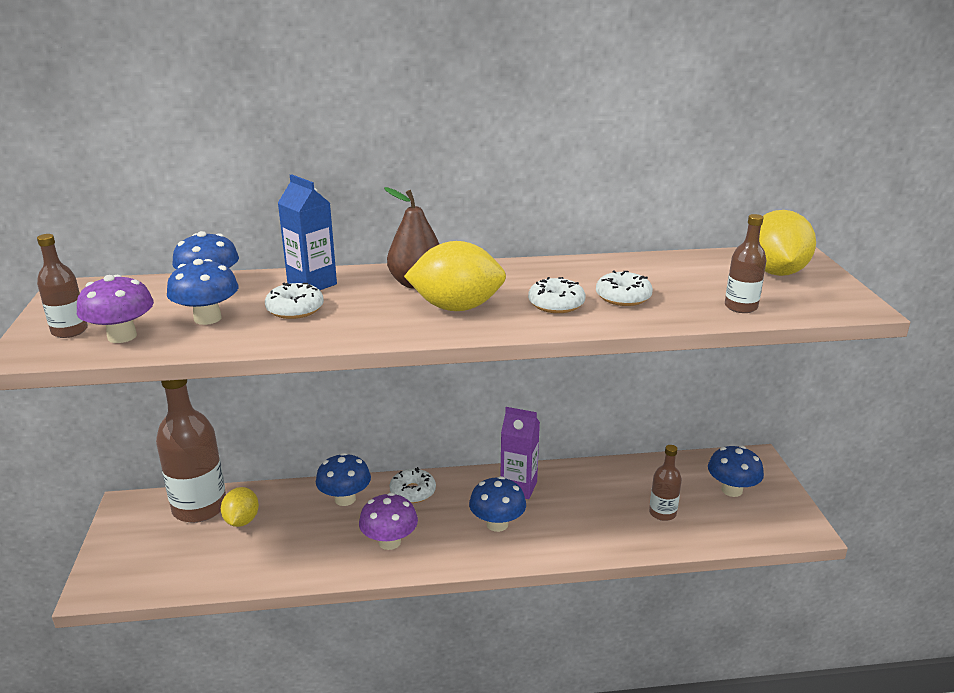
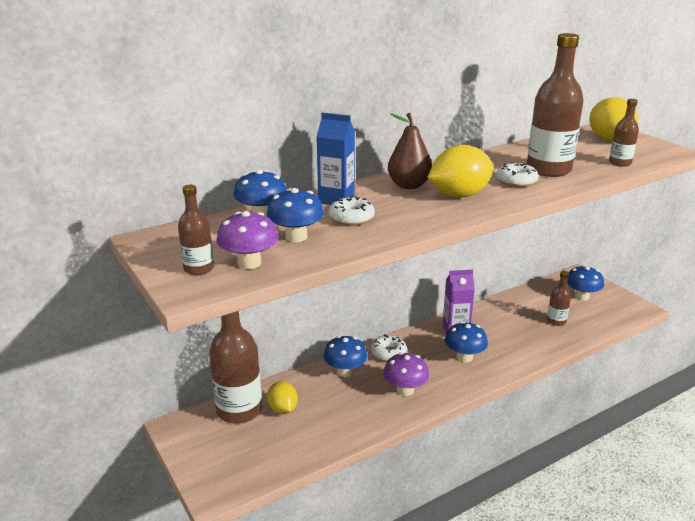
camera: 25 degrees left, 0 degrees up
(623, 297) = (548, 170): white donut -> brown bottle

